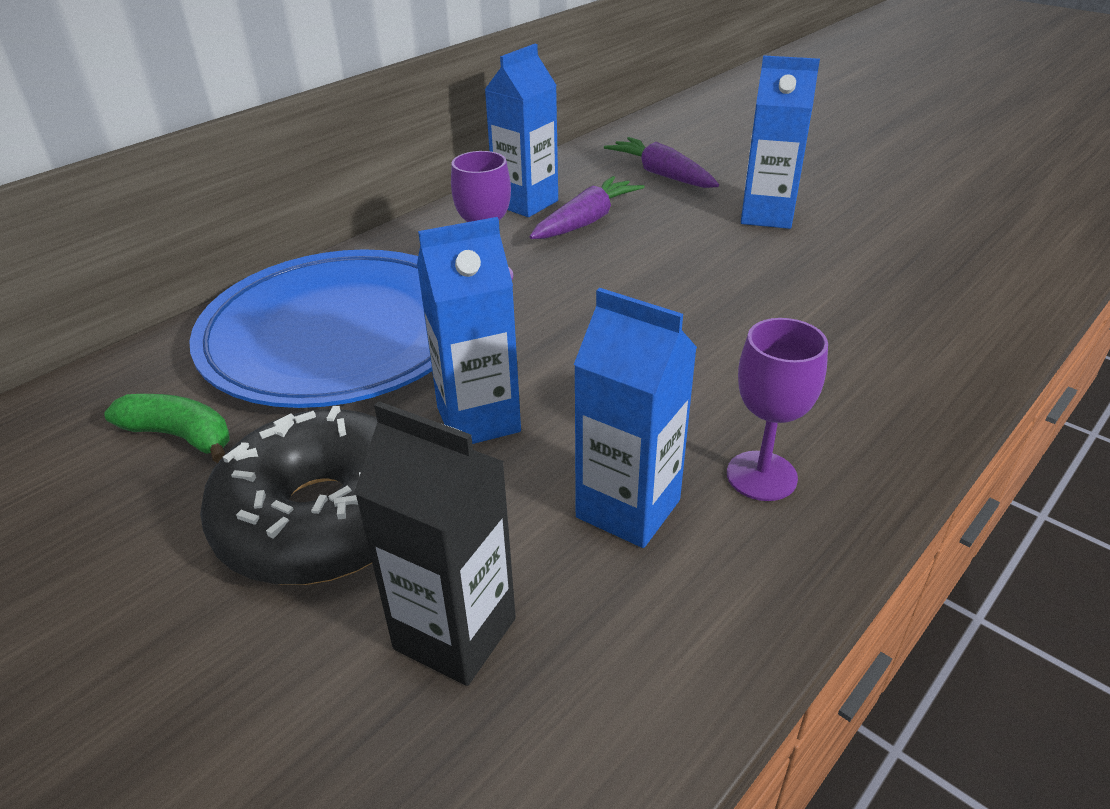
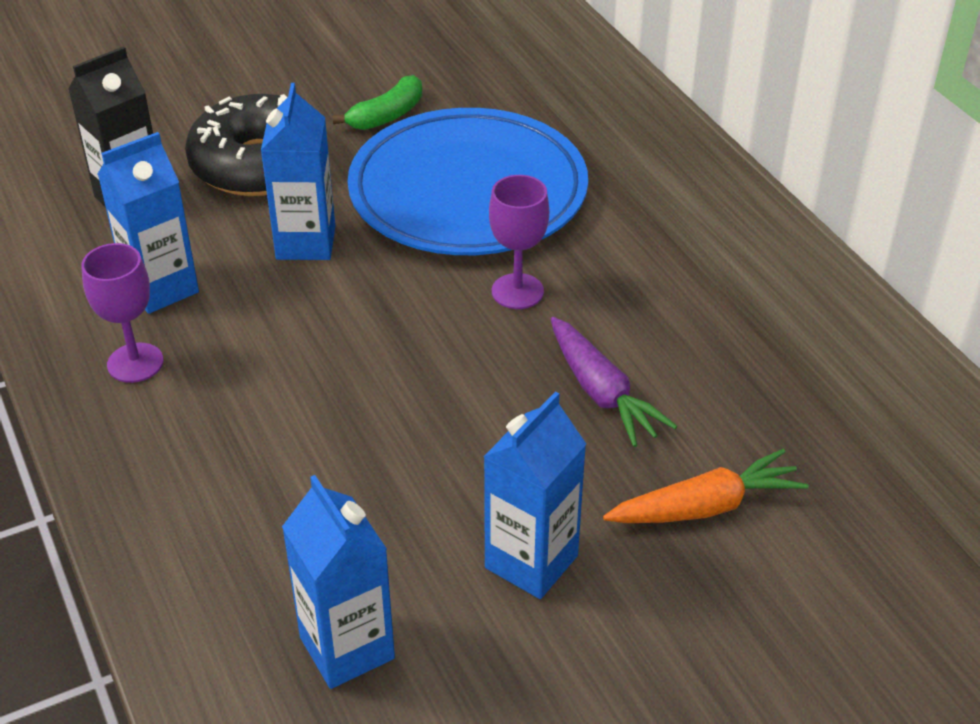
camera: 110 degrees right, 5 degrees up
(525, 203) = (675, 356): blue carton -> blue carton (347, 648)
(661, 174) = (706, 506): purple carrot -> orange carrot

